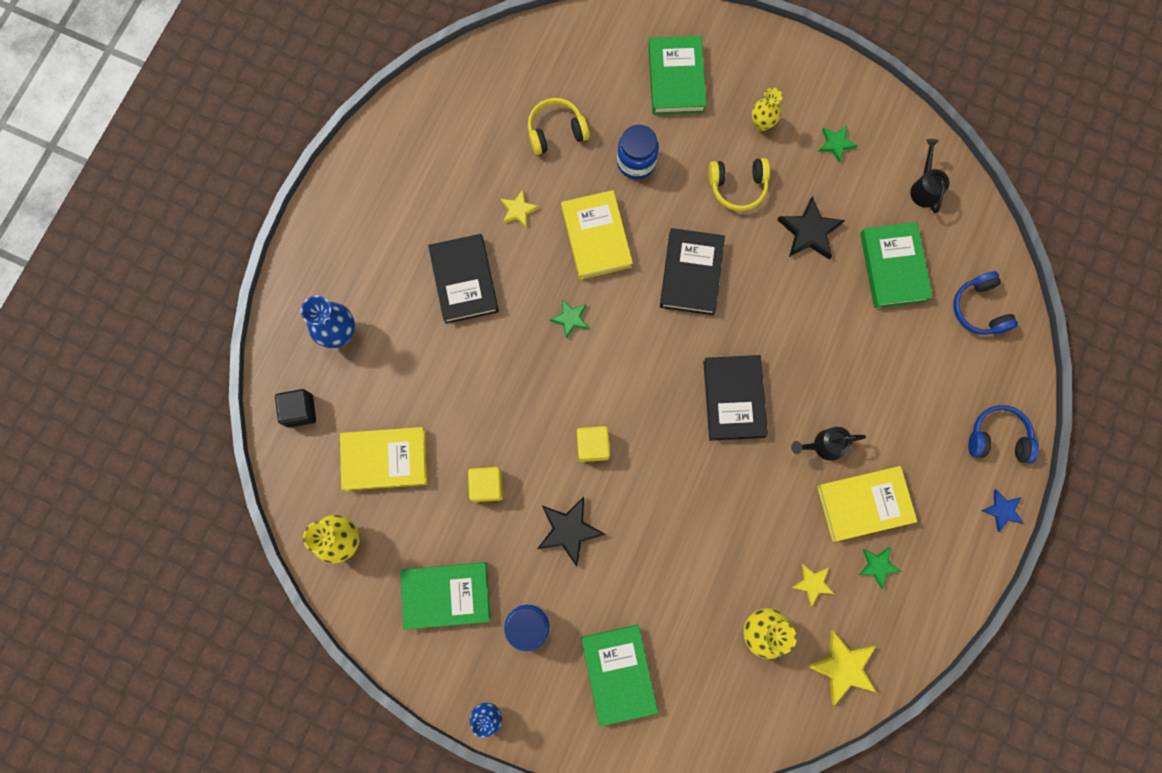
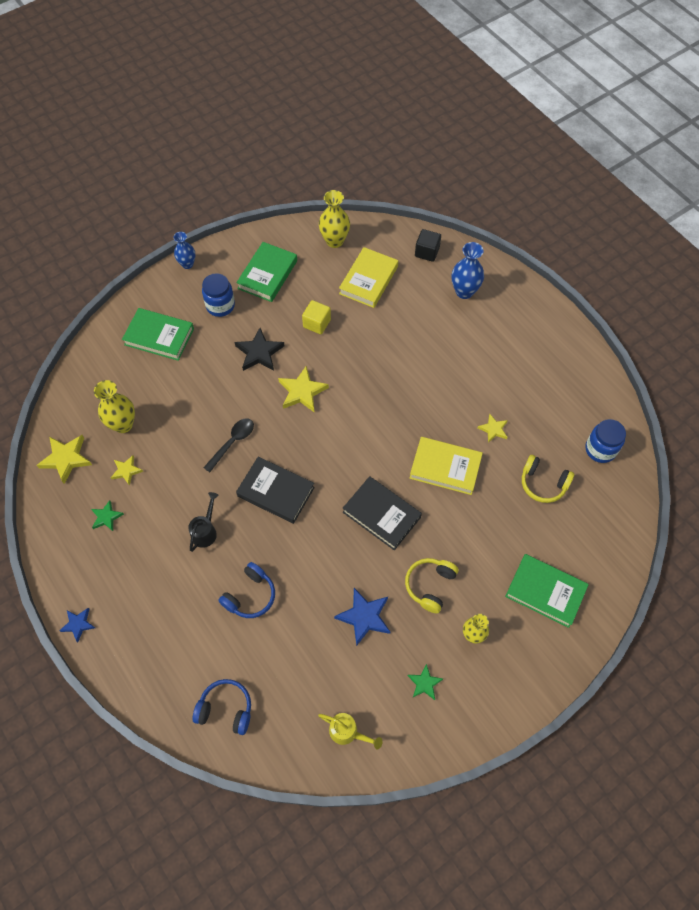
camera: 120 degrees right, 15 degrees down
(464, 280) = (460, 373): black book -> none
(556, 131) = (543, 483): yellow headphones -> yellow headphones turned 105 degrees clockwise
(570, 319) = (395, 421): green star -> none
(592, 446) = (302, 391): yellow cube -> yellow star
(636, 162) = (489, 524): blue jar -> blue jar (600, 449)
(705, 485) = (232, 442): none -> black spoon
(809, 231) = (364, 617): black star -> blue star
(864, 504) = (150, 533): yellow book -> none
(893, 267) = (299, 663): green book -> none
(924, 188) = (347, 732): black watering can -> yellow watering can
(998, 437) = (126, 656): blue headphones -> blue headphones (250, 596)

